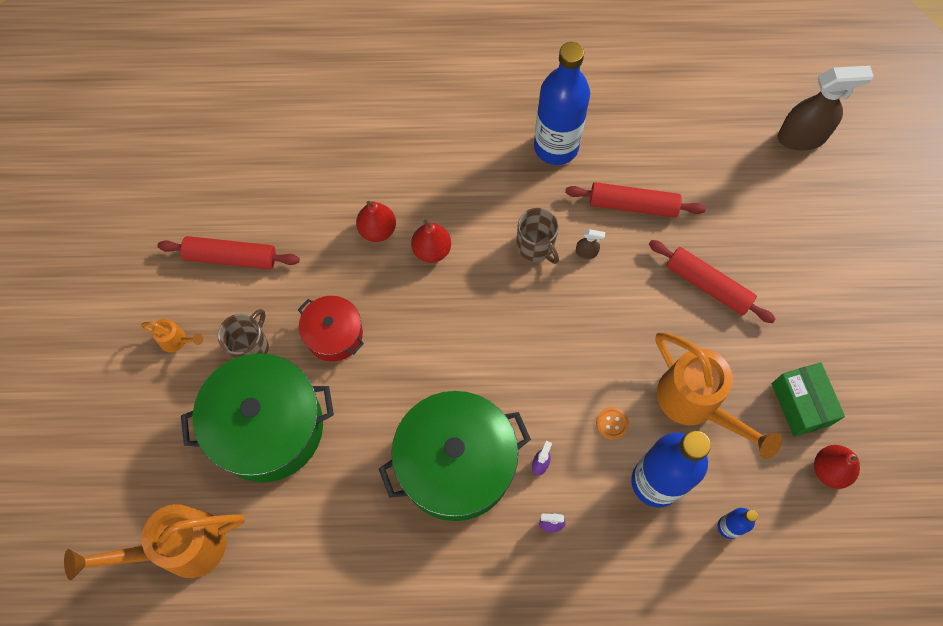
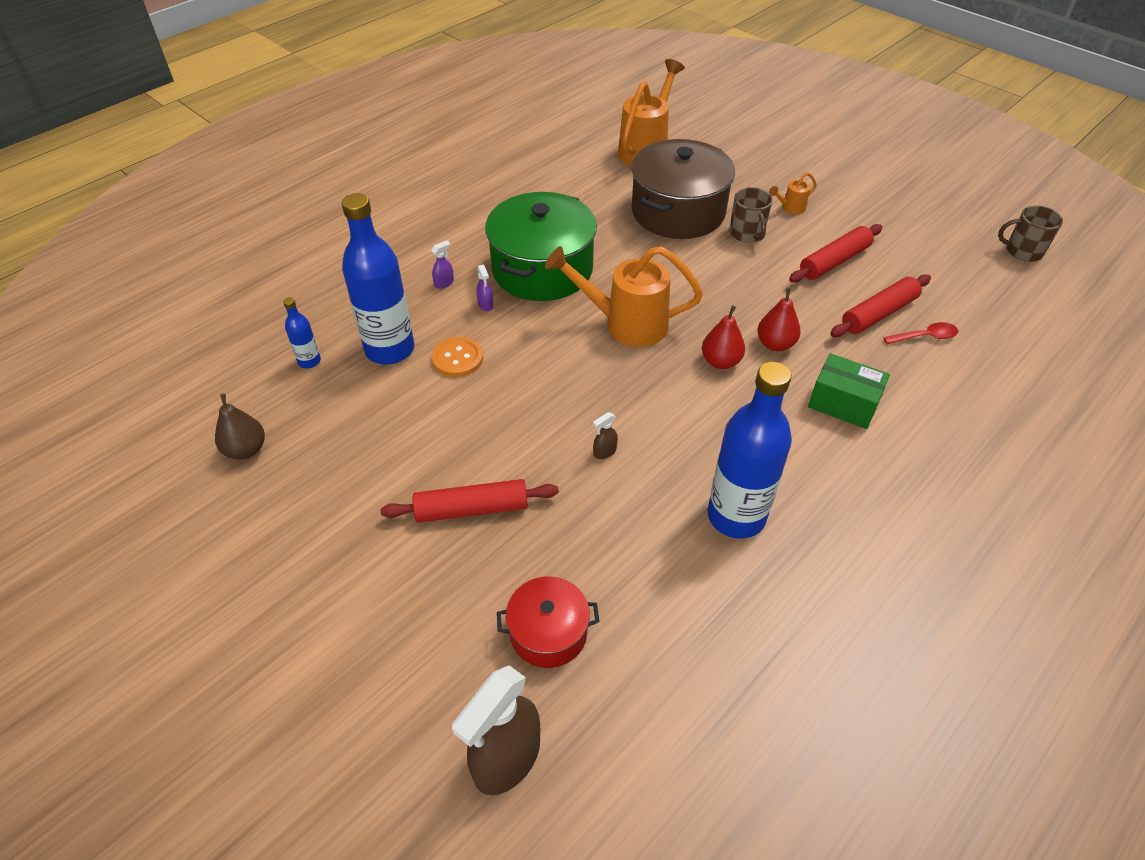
camera: 135 degrees right, 20 degrees down
(267, 427) = (678, 211): green pot -> brown pot
(275, 146) = (925, 337): none -> red spoon
(334, 334) = (709, 272): red pot -> red pot (548, 633)
(536, 246) = (650, 424): brown mug -> brown mug (1022, 251)
(612, 423) = (457, 358): orange button -> orange button, size x1.57
(633, 205) = (609, 523): red rolling pin -> red rolling pin (878, 314)
(696, 404) = (401, 415): orange watering can -> orange watering can (625, 324)
(801, 404) = (306, 478): green box -> green box (843, 404)
(829, 470) = (246, 450): red pear -> brown pear

